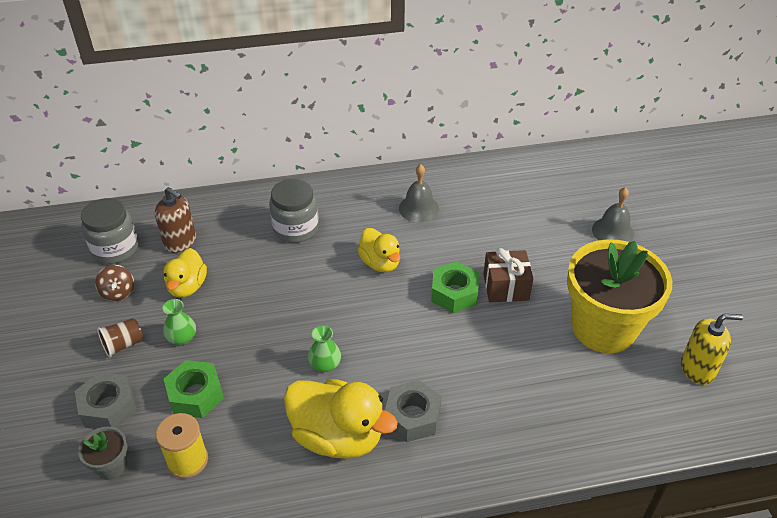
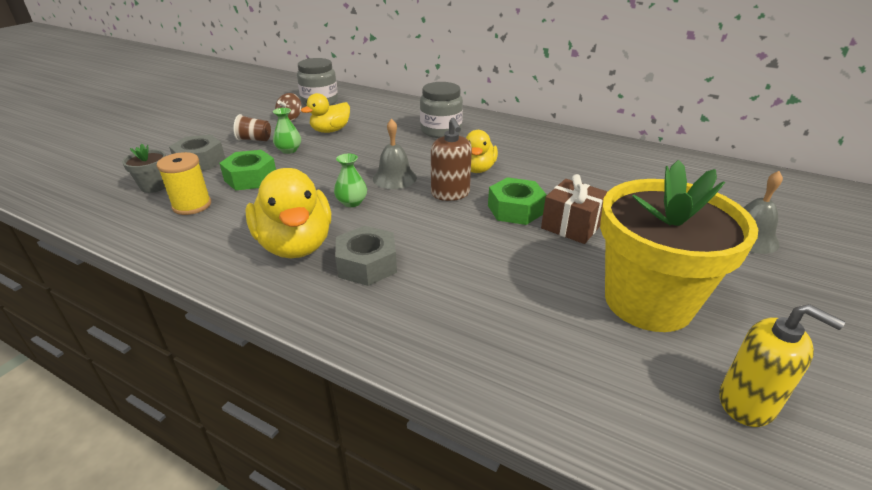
camera: 40 degrees right, 10 degrees down
(180, 242) = (359, 111): brown soap dispenser -> brown soap dispenser (450, 194)
(418, 208) = (553, 153): grey bell -> grey bell (394, 178)

